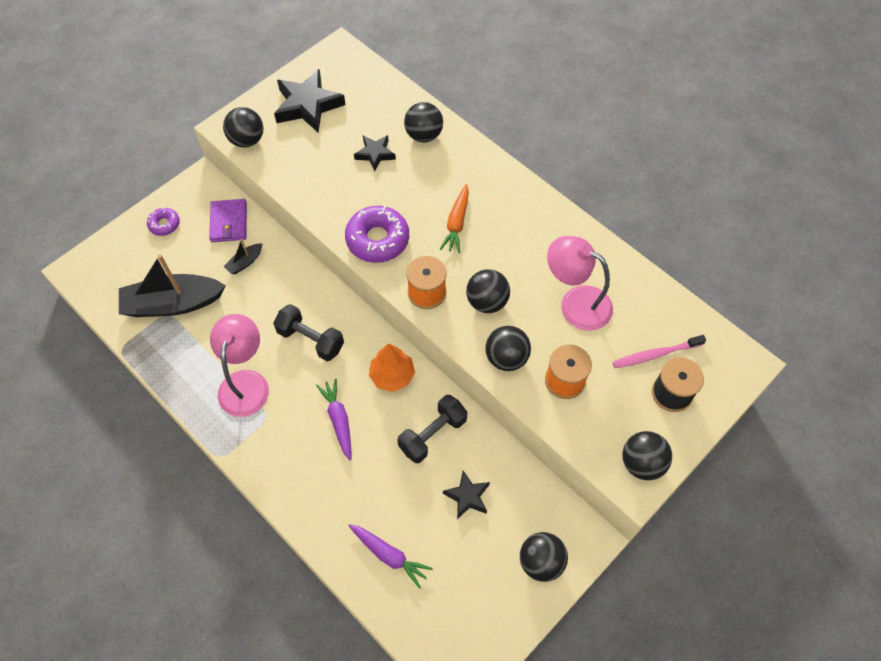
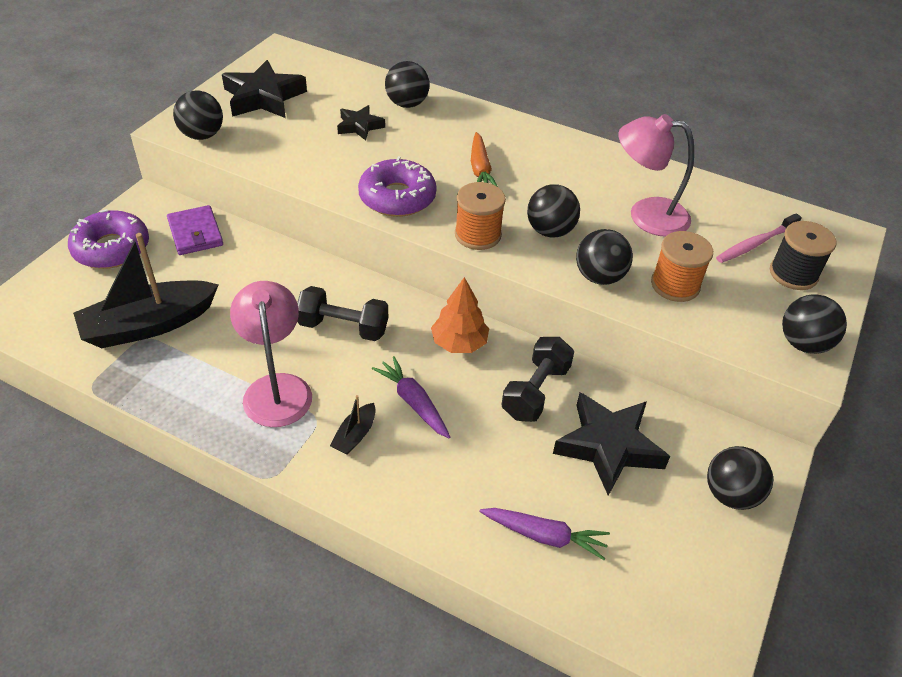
camera: 20 degrees left, 15 degrees down
(164, 224) = (111, 248): purple donut -> purple donut, size x1.85
(245, 262) = (230, 267): black boat -> black boat (355, 435)
(467, 496) = (609, 446): black star -> black star, size x1.78

